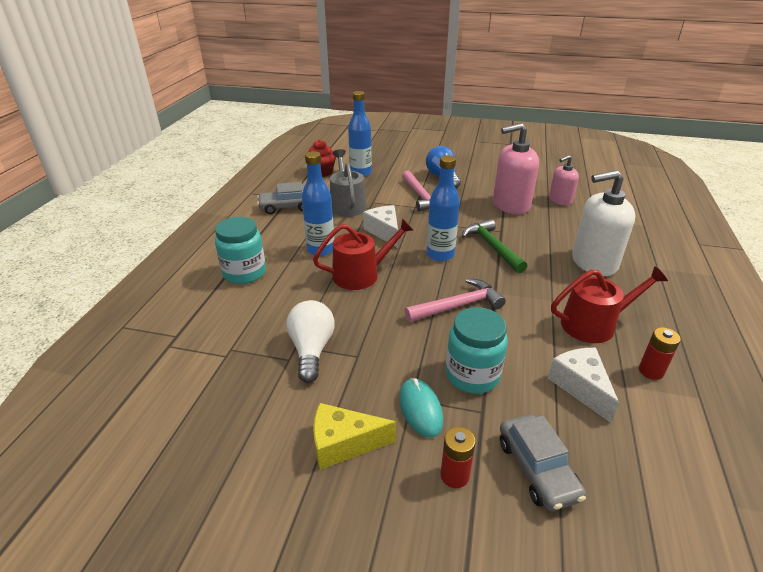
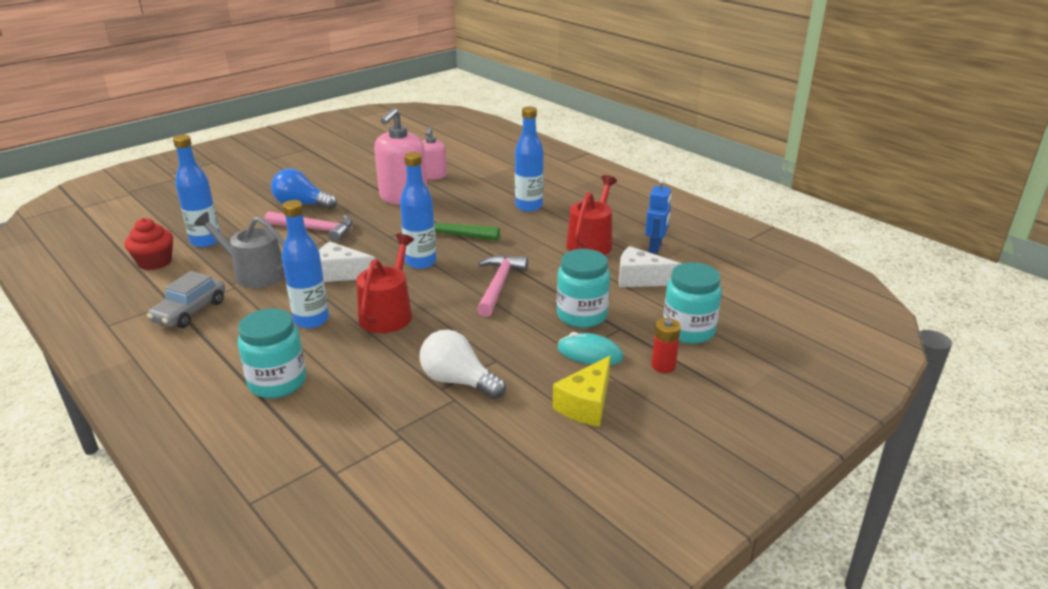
camera: 55 degrees left, 5 degrees down
(537, 469) = (688, 330): grey car -> turquoise jar
(593, 262) = (529, 206): white soap dispenser -> blue bottle
(651, 371) = (655, 248): red battery -> blue robot

